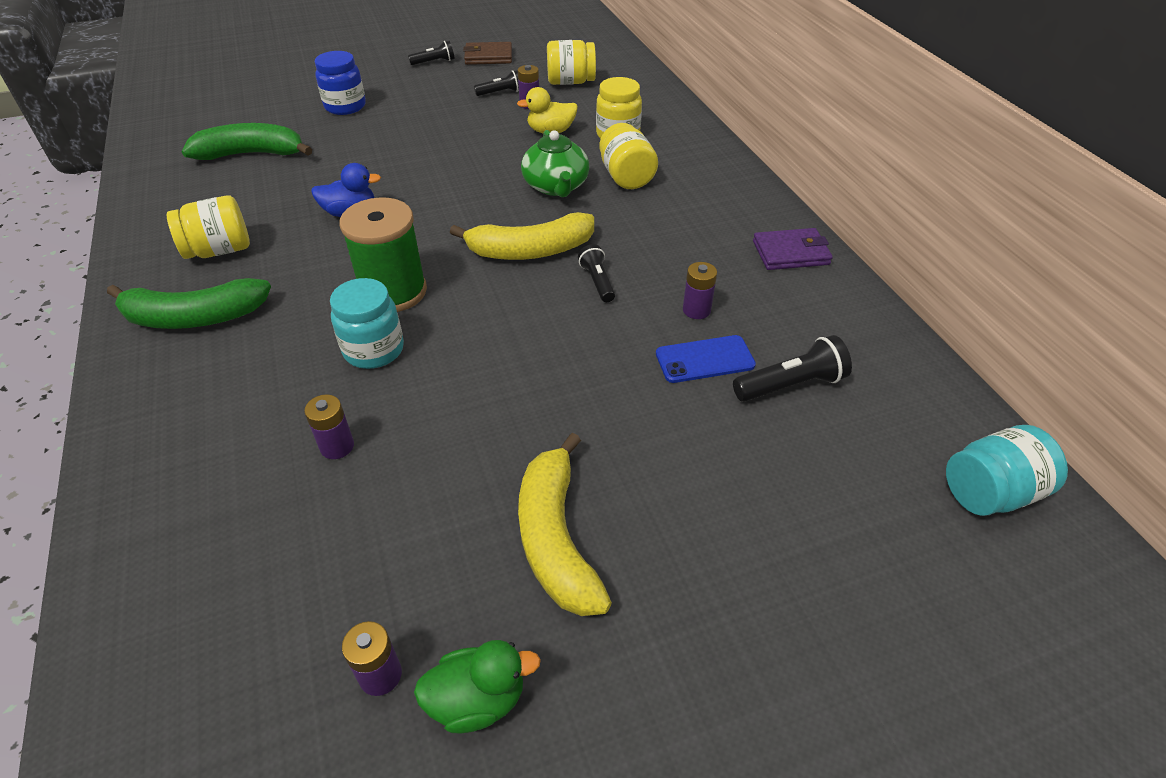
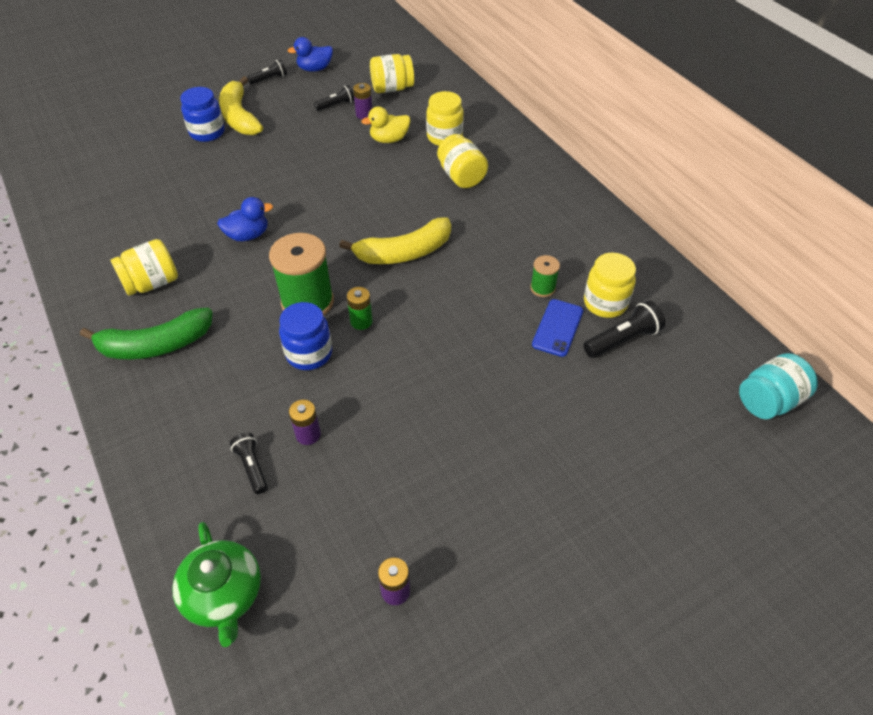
camera: 10 degrees left, 5 degrees up
(252, 154) = (143, 189): green banana -> none
(374, 350) = (309, 353): turquoise jar -> blue jar
(451, 321) = (361, 321): none -> green battery
(477, 700) = (465, 596): green duck -> none
(488, 57) = (315, 69): brown wallet -> blue duck
(556, 186) = (408, 192): green teapot -> green teapot (224, 594)
(556, 538) = (486, 478): yellow banana -> yellow banana (239, 117)
(597, 281) = (463, 273): black flashlight -> black flashlight (252, 467)
(696, 310) = (542, 288): purple battery -> green spool
(704, 359) = (557, 328): blue phone -> blue phone turned 45 degrees counterclockwise
(776, 338) = (605, 303): none -> yellow jar
(790, 253) = (601, 230): purple wallet -> none

